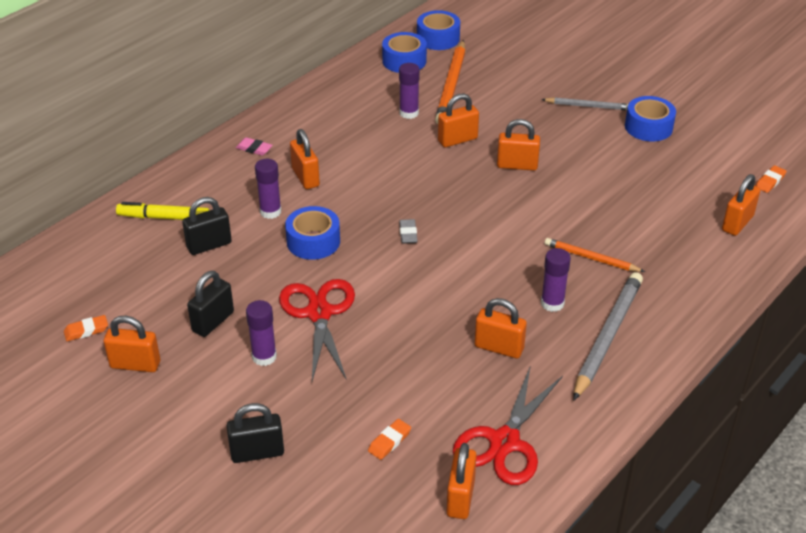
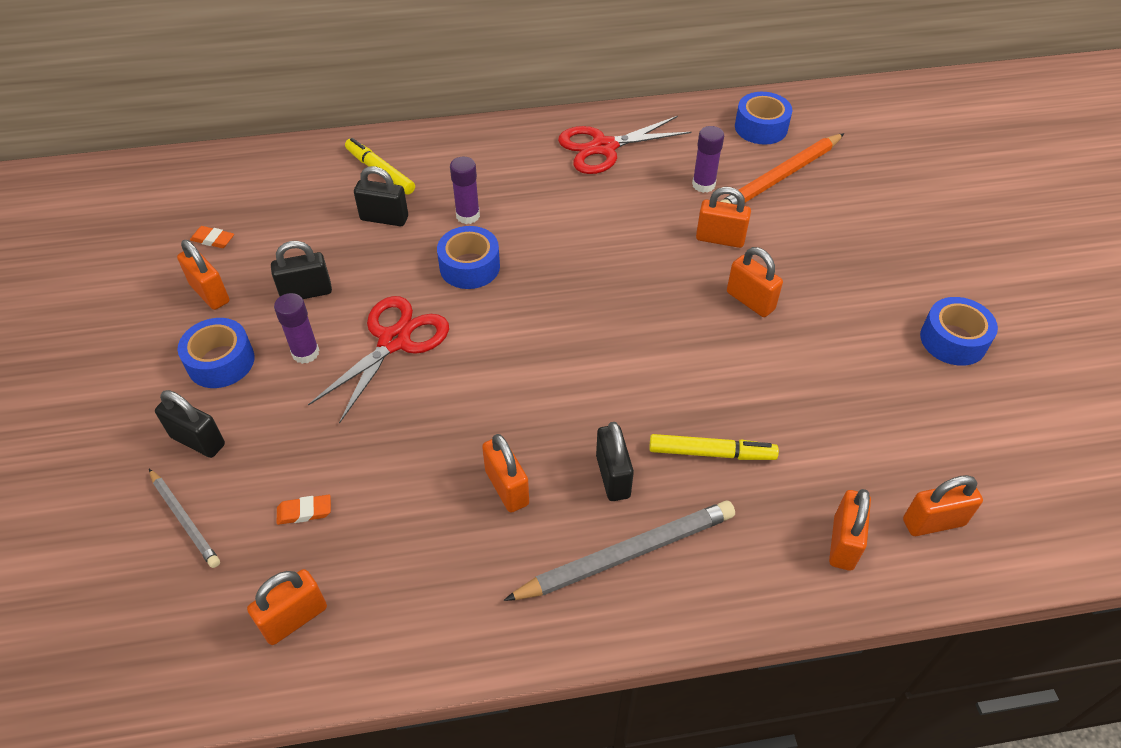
camera: 40 degrees right, 10 degrees up
(254, 149) = (523, 147): pink eraser -> none
(305, 177) = (535, 199): orange padlock -> orange padlock (843, 543)
(408, 234) = (560, 310): grey eraser -> none
(438, 38) = (823, 120): blue tape -> blue tape (221, 362)
(504, 442) = (397, 593): red scissors -> red scissors (604, 147)
(552, 303) = (613, 476): purple glue stick -> black padlock
(588, 106) = (907, 277): grey pencil -> grey pencil (185, 520)
(591, 258) = (711, 453): orange pencil -> yellow marker
(770, 181) = (1038, 496): orange eraser -> none

